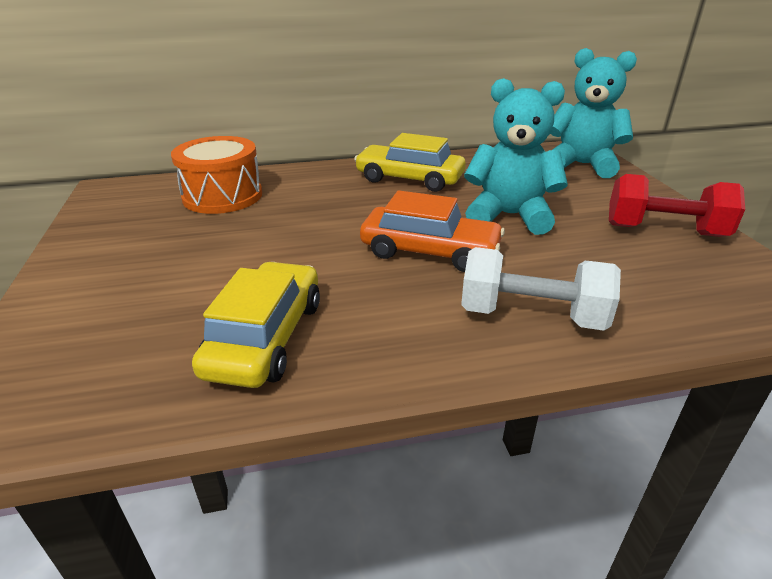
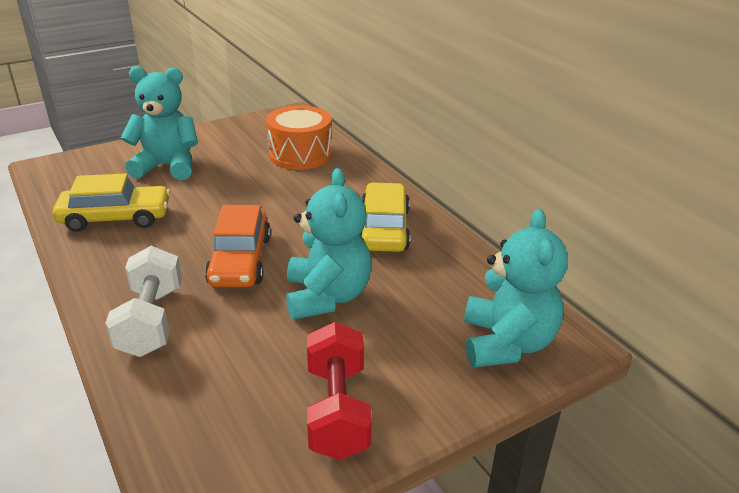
camera: 70 degrees right, 0 degrees up
(148, 285) = (167, 166): none -> turquoise teddy bear

